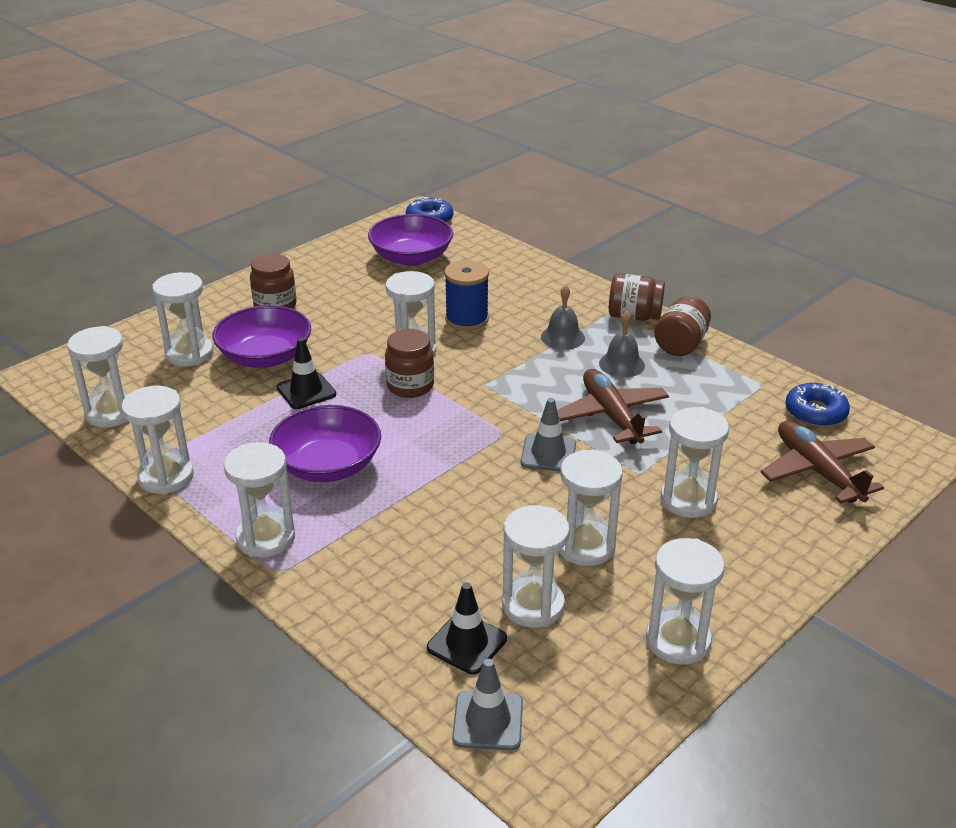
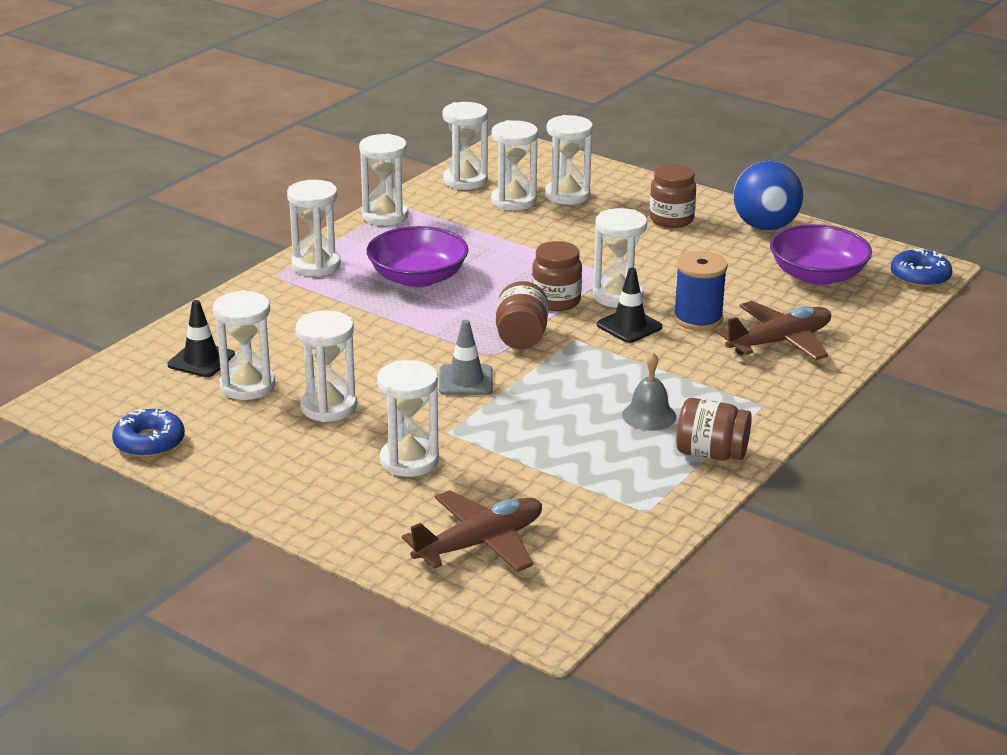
camera: 80 degrees right, 5 degrees down
(265, 356) = (578, 228): purple bowl -> none
(306, 391) = (528, 254): black traffic cone -> black traffic cone (629, 326)
(313, 265) = (765, 226): none -> blue ball
(488, 721) = (119, 375): grey traffic cone -> none
(562, 337) = (689, 377): grey bell -> none
(611, 416) = (543, 413): brown plane -> brown plane (779, 342)
(634, 316) = (761, 420): brown jar -> brown jar (521, 337)
(678, 640) = (209, 457): white hourglass -> white hourglass (514, 201)
(815, 412) = (599, 547): blue donut -> blue donut (149, 442)

